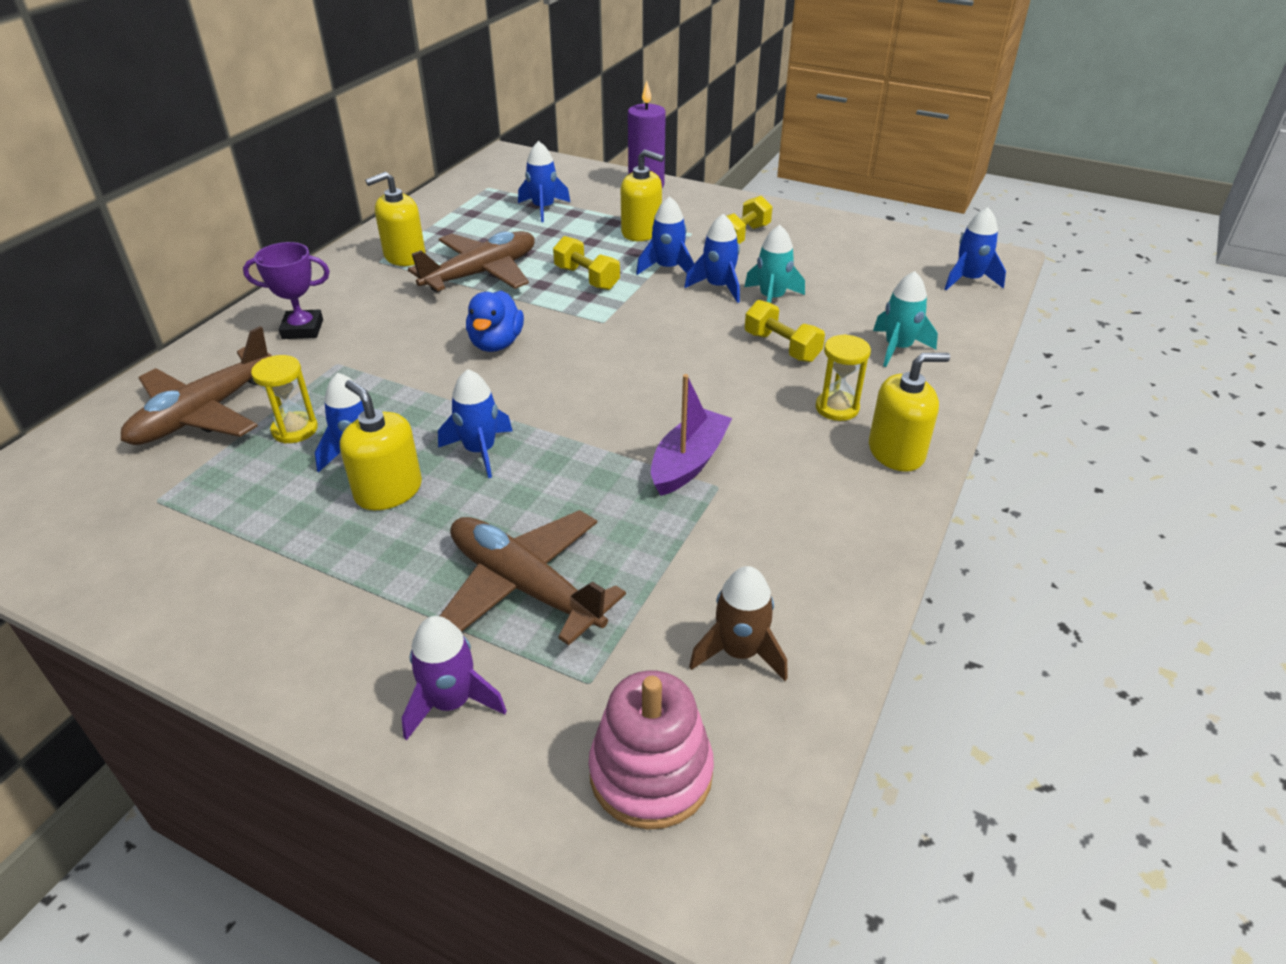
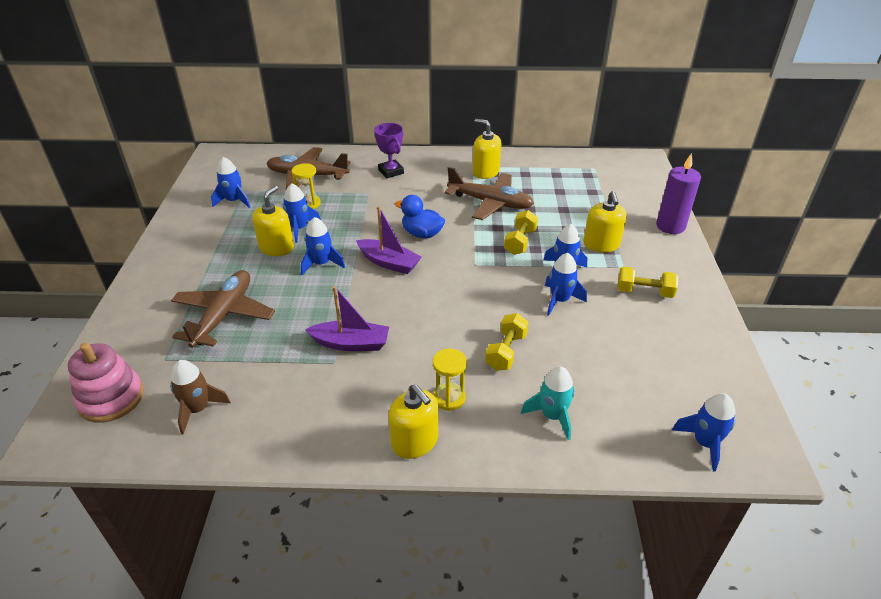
camera: 65 degrees right, 0 degrees up
(451, 702) = (143, 319): purple rocket -> none
(496, 343) = (422, 234): blue duck -> blue duck turned 45 degrees clockwise
(536, 388) = (389, 263): none -> purple boat
(543, 208) = (590, 197): blue rocket -> blue rocket (234, 201)
(772, 299) = (566, 330): turquoise rocket -> none

